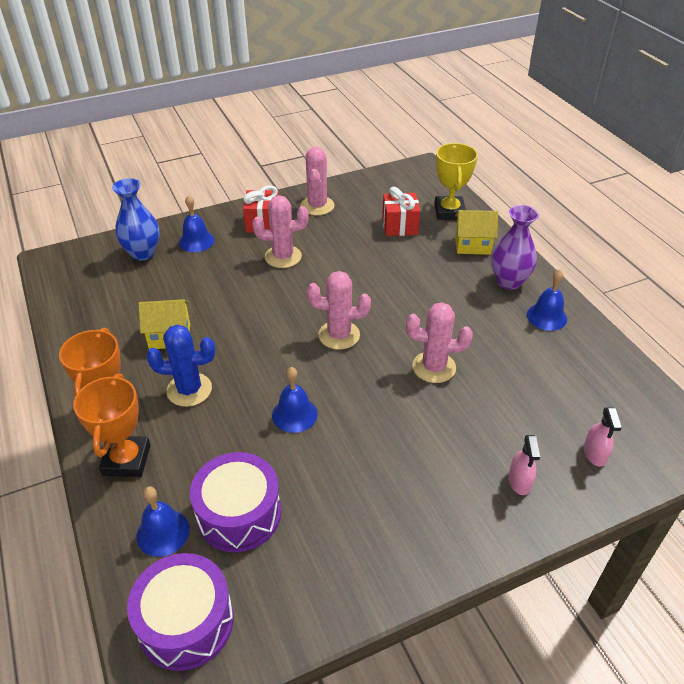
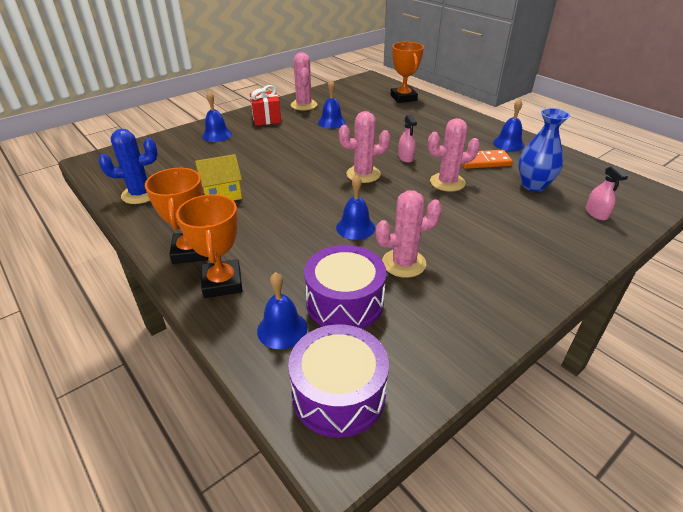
camera: 15 degrees left, 5 degrees down
(143, 253) = (174, 147): blue vase -> blue vase (533, 185)
(189, 390) = (256, 226): blue cactus -> blue cactus (140, 194)
(283, 257) = (293, 135): pink cactus -> pink cactus (404, 263)
(338, 241) = (331, 122): none -> blue bell
(399, 226) = (372, 109): red gift -> none
(449, 212) = (403, 98): yellow trophy -> orange trophy
(472, 245) = (431, 113): yellow house -> none
(497, 342) = (483, 162): none -> orange domino
(509, 281) = (469, 128): purple vase -> none
(519, 481) = (555, 239): pink spray bottle -> pink spray bottle (405, 157)

